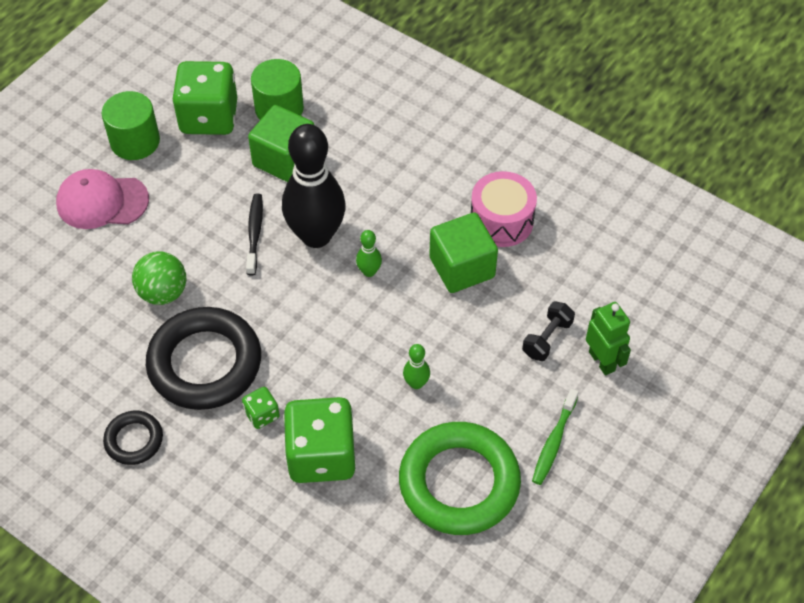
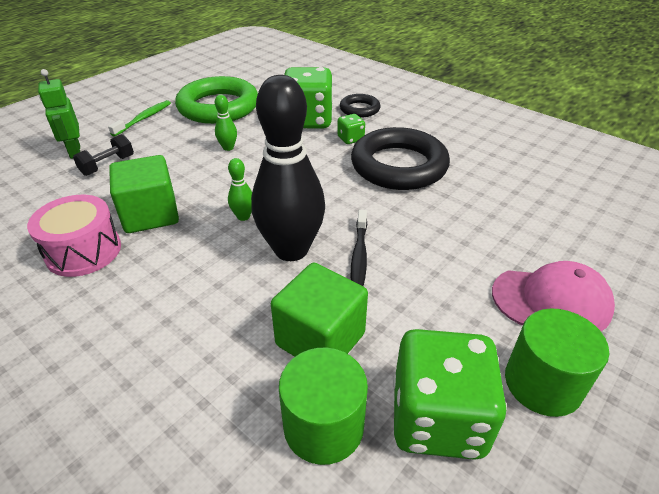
camera: 175 degrees left, 15 degrees down
(134, 440) = (445, 132): black ring -> black ring (359, 109)
(163, 292) = (448, 212): green ball -> none

